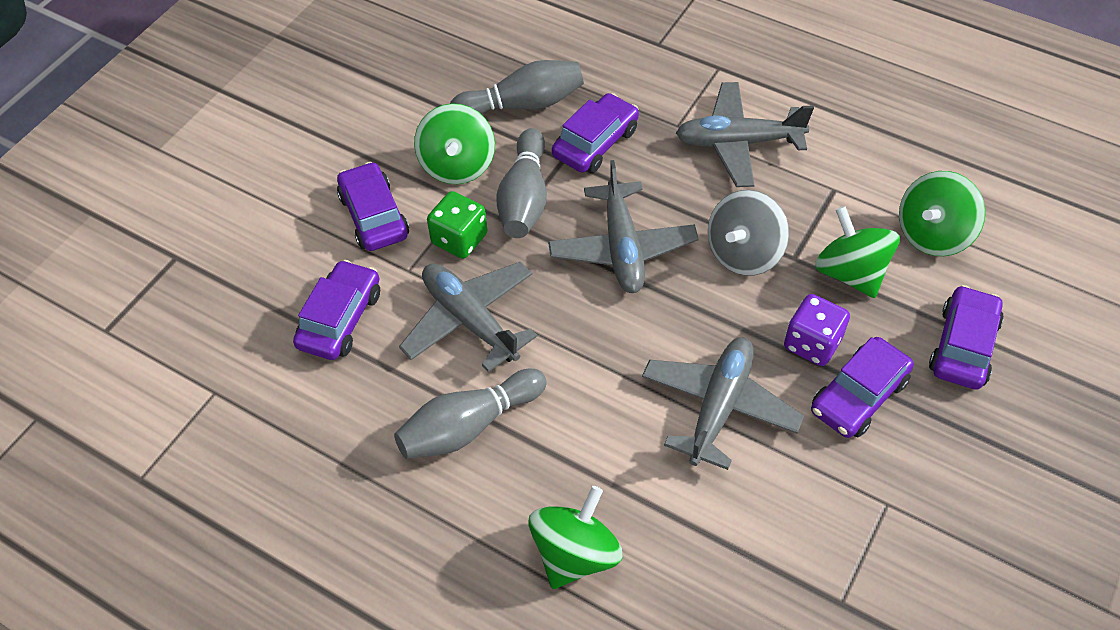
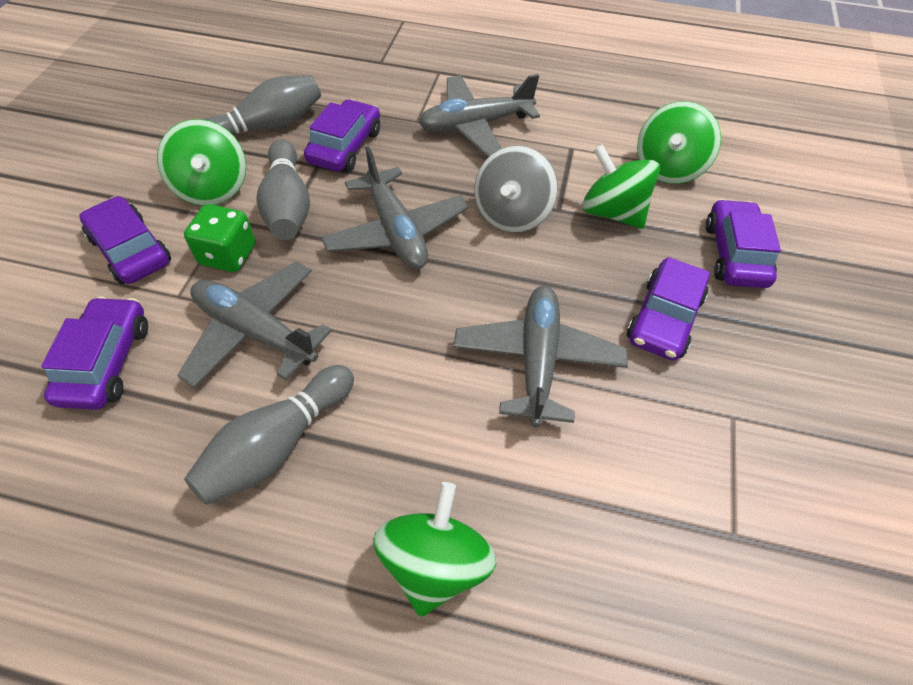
camera: 20 degrees left, 0 degrees up
(812, 343) = (603, 280): purple dice -> none

